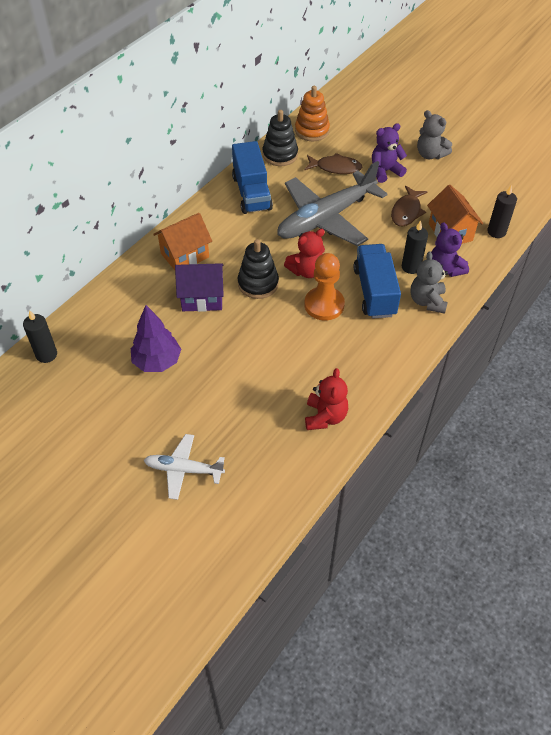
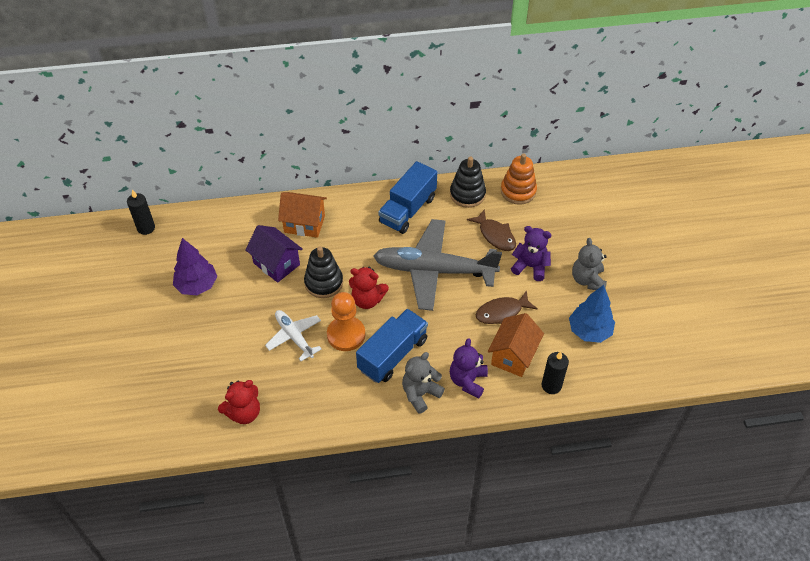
camera: 45 degrees right, 0 degrees up
(184, 470) = (125, 370): white plane -> white plane (294, 337)
(411, 267) = (444, 358): black candle -> none
(473, 183) = (589, 331): none -> blue tree

